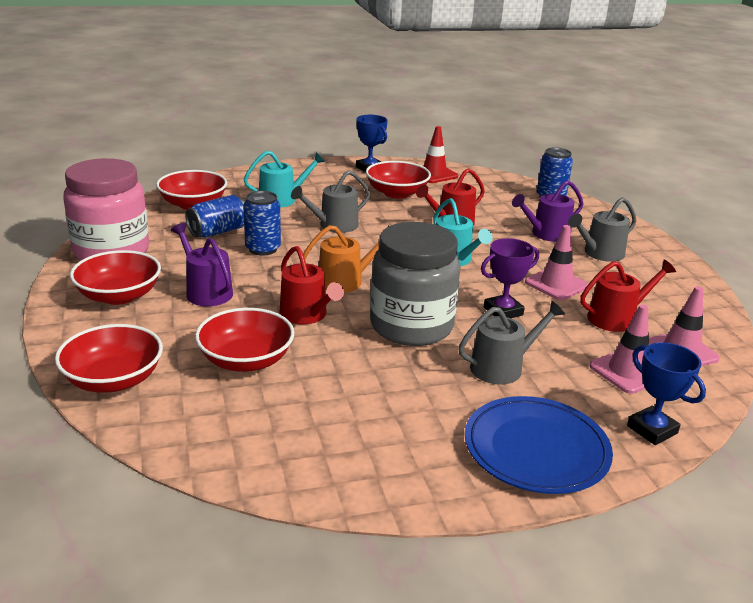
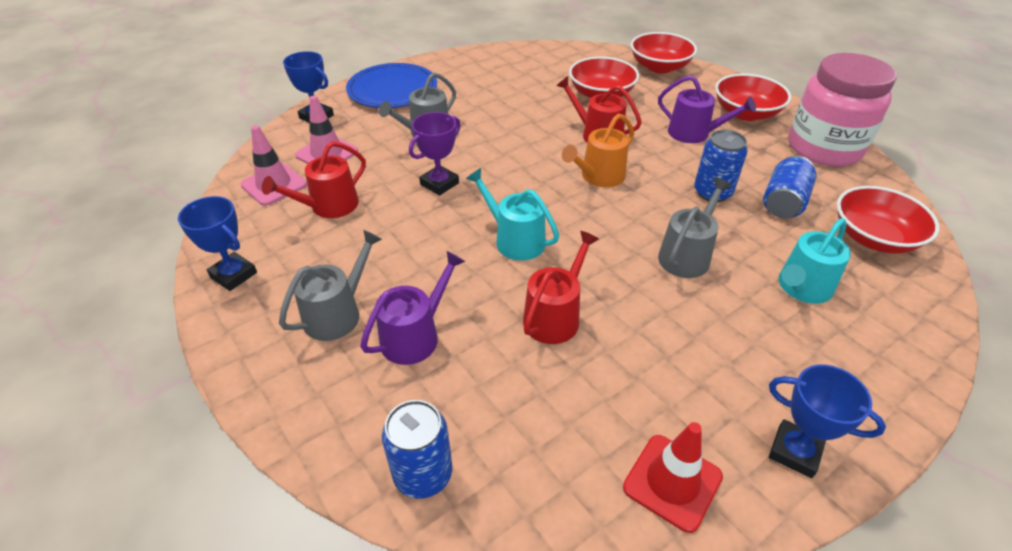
camera: 160 degrees right, 15 degrees up
(397, 193) = (679, 371): red bowl -> none
(411, 326) = (510, 147): grey jar -> none
(556, 284) = (392, 235): pink traffic cone -> none
(688, 290) = (233, 275): none -> blue trophy

